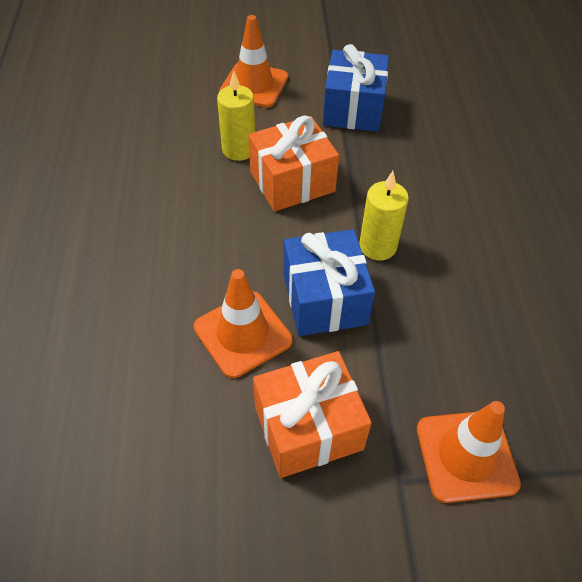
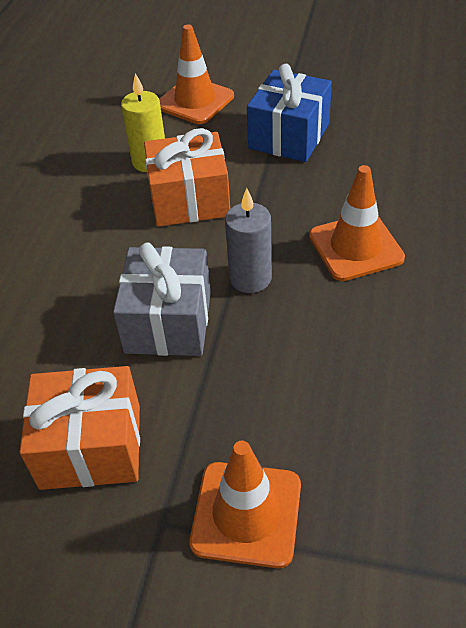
camera: 20 degrees right, 5 degrees down
(243, 334) = (69, 340): orange traffic cone -> orange traffic cone (355, 247)
(324, 299) = (168, 321): blue gift -> grey gift
(378, 246) = (250, 278): yellow candle -> grey candle

